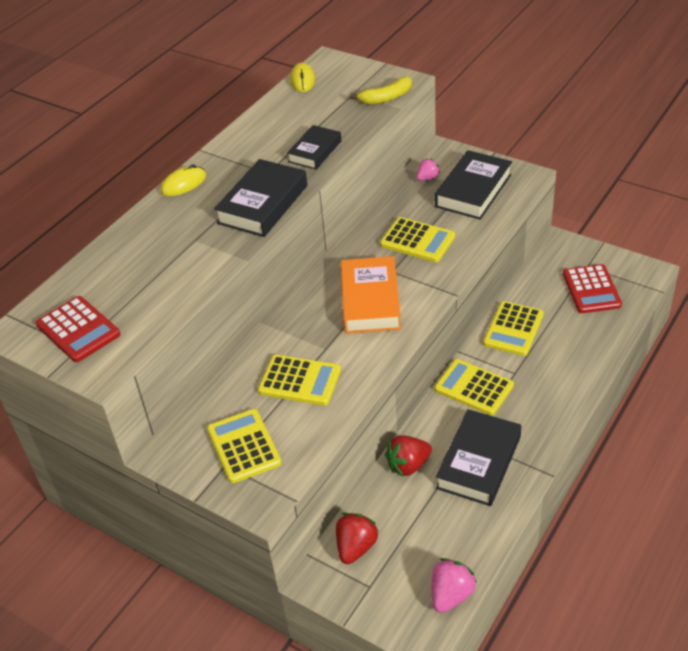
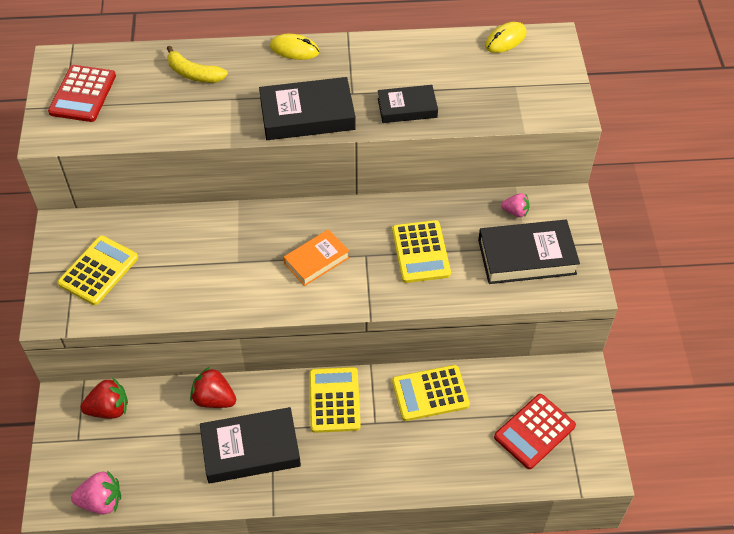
camera: 50 degrees right, 10 degrees up
(300, 381) = (190, 266): yellow calculator -> none
(370, 301) = (316, 260): orange book -> orange book, size x0.63
(386, 98) = (531, 113): yellow banana -> yellow banana (194, 73)

